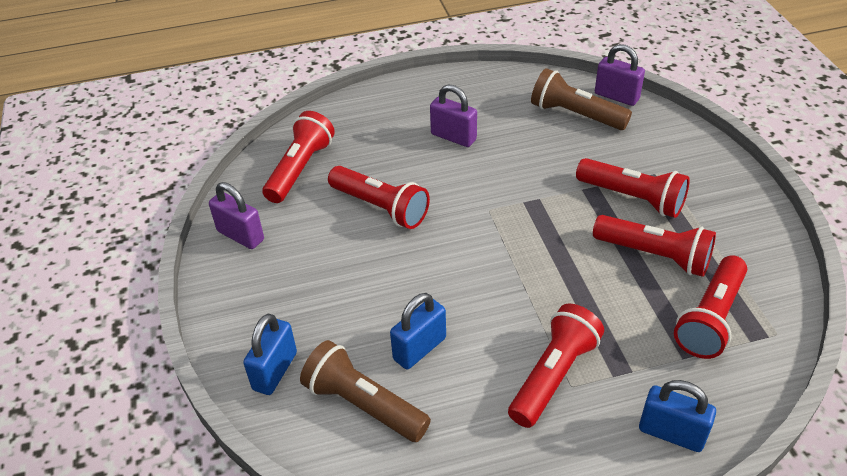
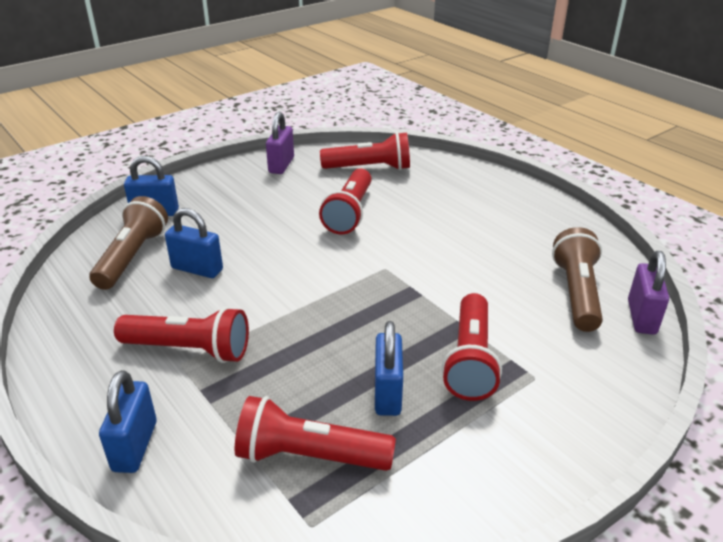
camera: 65 degrees right, 10 degrees down
(453, 137) = (470, 227): purple padlock -> none
(655, 255) = (387, 393): red flashlight -> blue padlock

